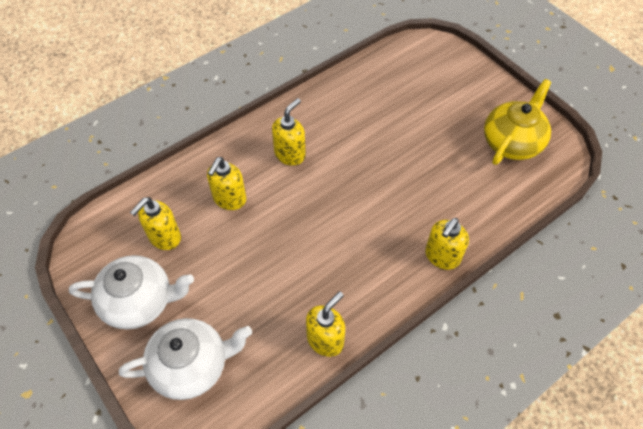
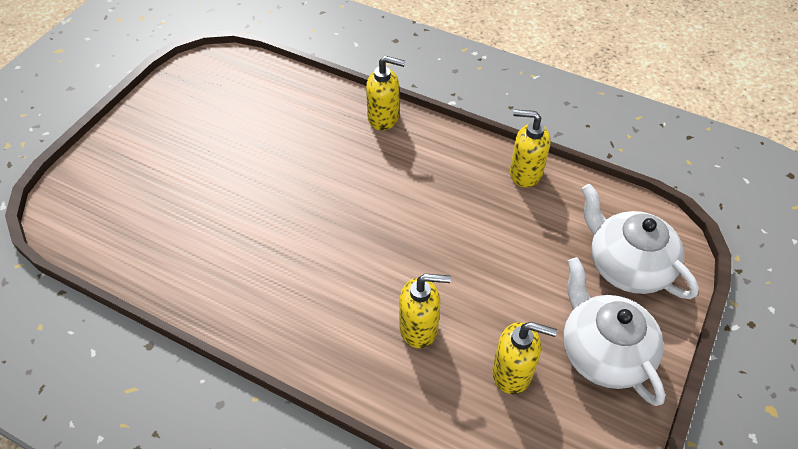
camera: 115 degrees left, 5 degrees down
(290, 154) = (317, 293): yellow soap dispenser -> none
(512, 142) = (208, 100): yellow teapot -> none

